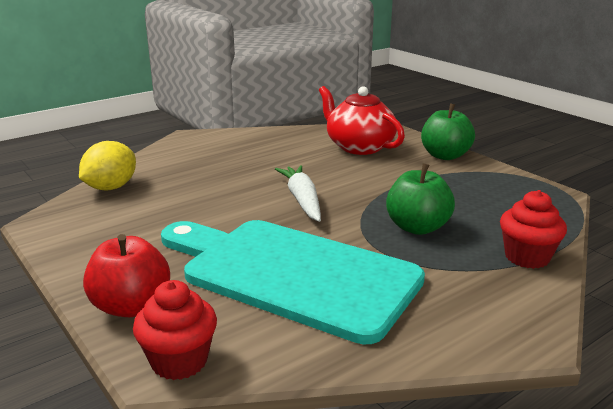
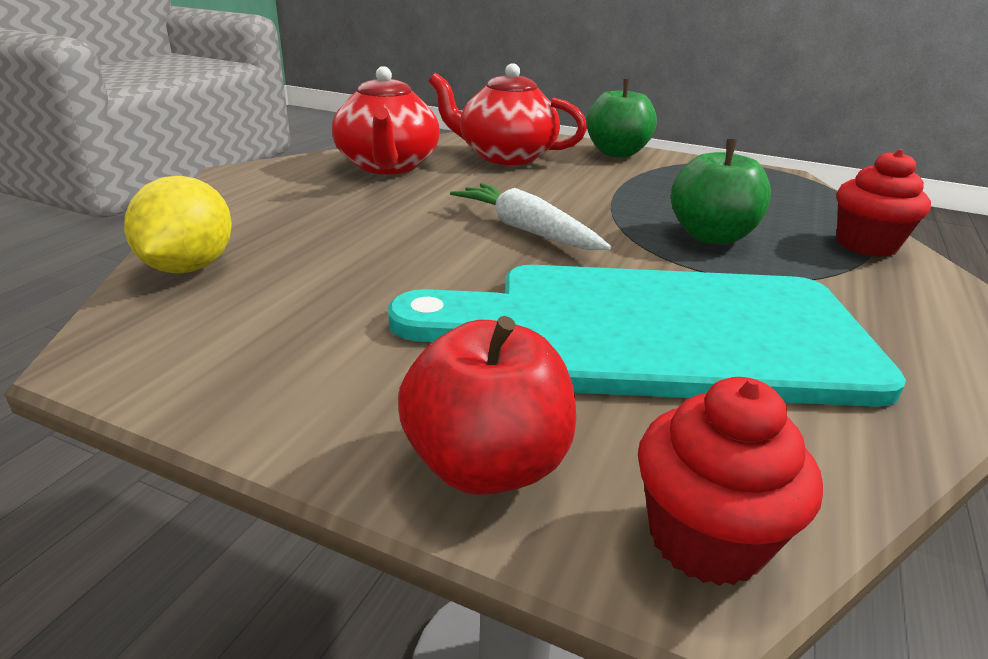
camera: 30 degrees left, 5 degrees up
(275, 143) = (388, 166): none -> red teapot

